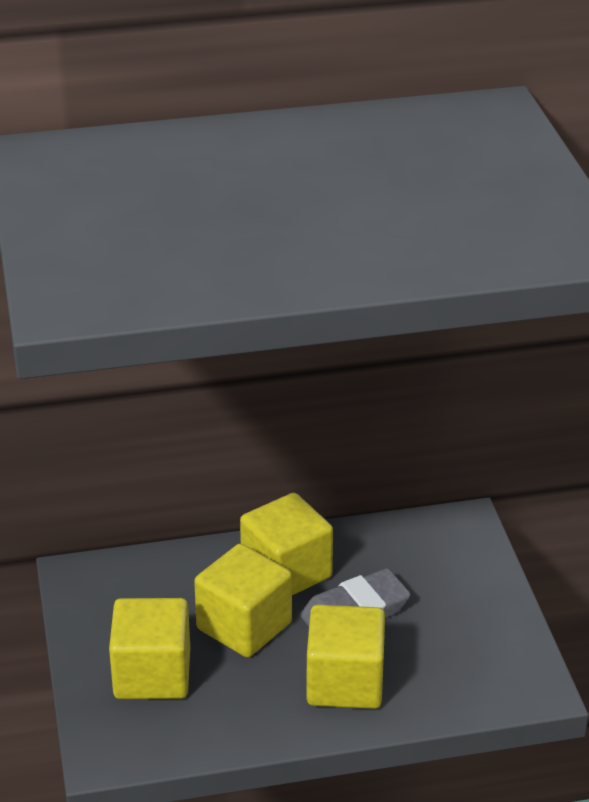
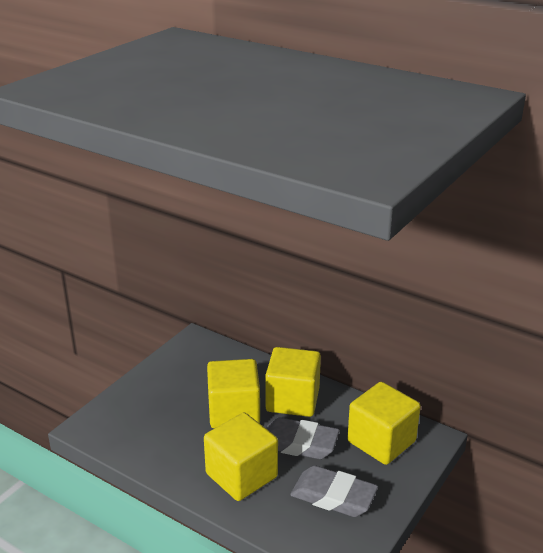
camera: 45 degrees right, 5 degrees down
(152, 674) = (160, 405): yellow cube -> yellow cube (381, 441)
(454, 639) = (333, 496): none -> grey eraser

